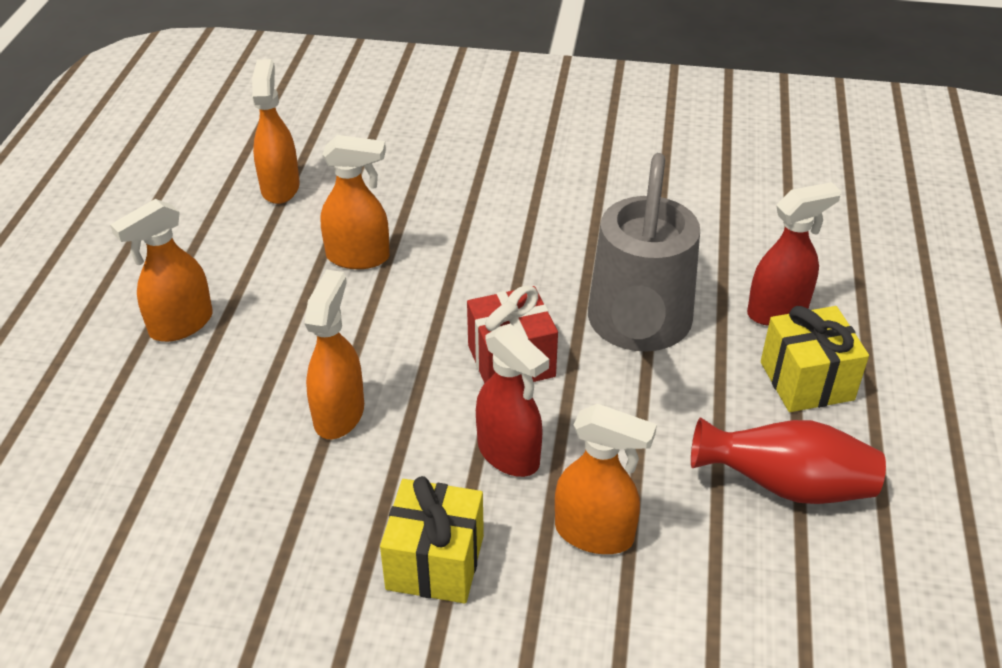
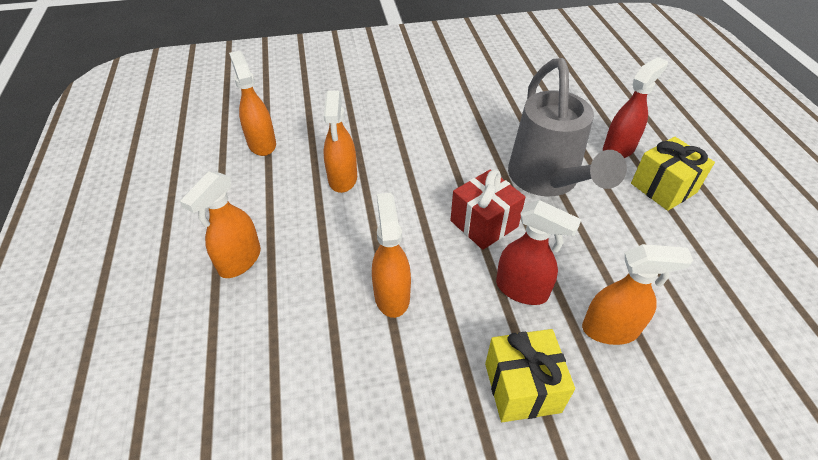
camera: 20 degrees left, 5 degrees up
(359, 257) = (342, 179): orange spray bottle -> orange spray bottle turned 105 degrees clockwise
(786, 486) = (698, 259): red vase -> none

